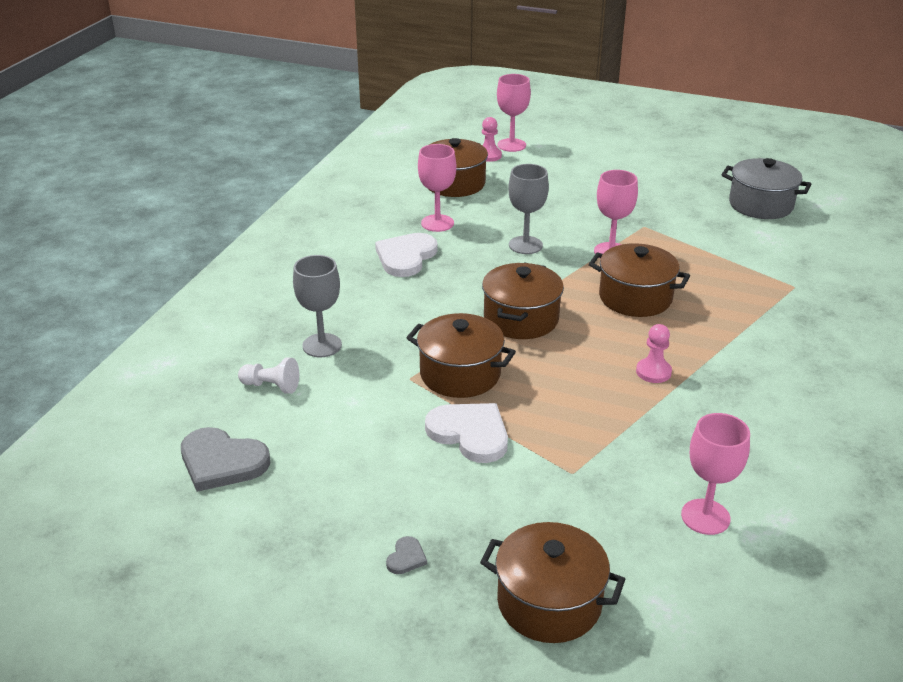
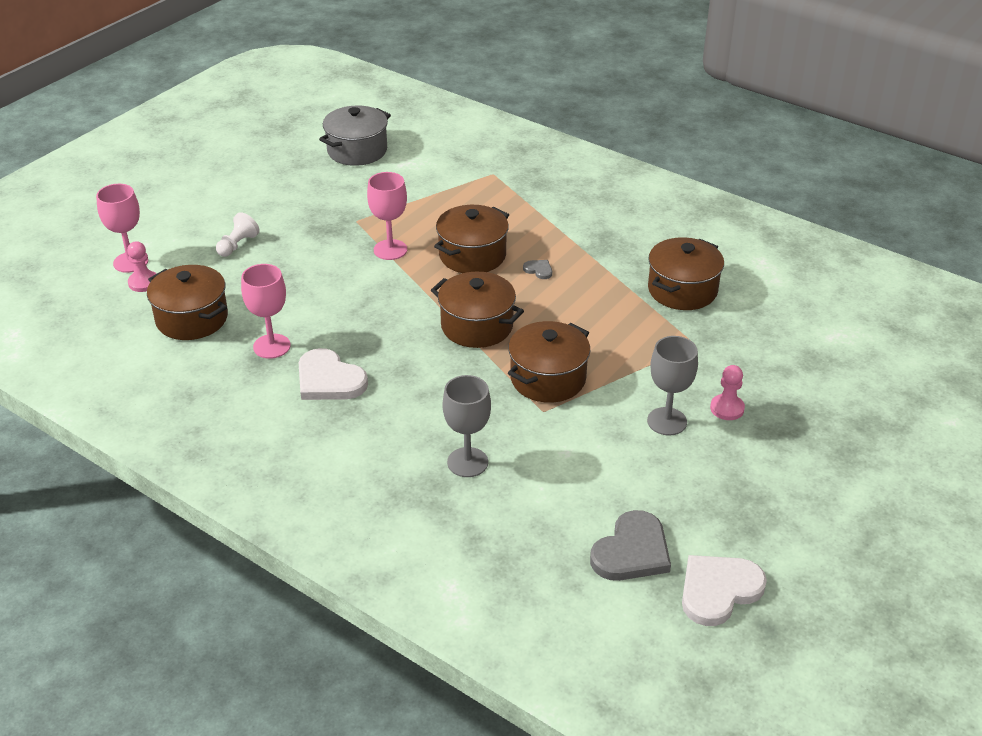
camera: 75 degrees left, 5 degrees up
(271, 386) = (524, 506): white pawn -> white pawn (237, 245)
(406, 557) = (774, 449): grey heart -> grey heart (539, 270)
(470, 433) = (633, 388): white heart -> white heart (718, 590)
(525, 245) = (350, 297): grey goblet -> grey goblet (667, 421)
(549, 602) = (828, 385): brown pot -> brown pot (682, 290)
(653, 372) = (582, 273): pink pawn -> pink pawn (727, 408)
(705, 517) = (755, 294): pink goblet -> none

